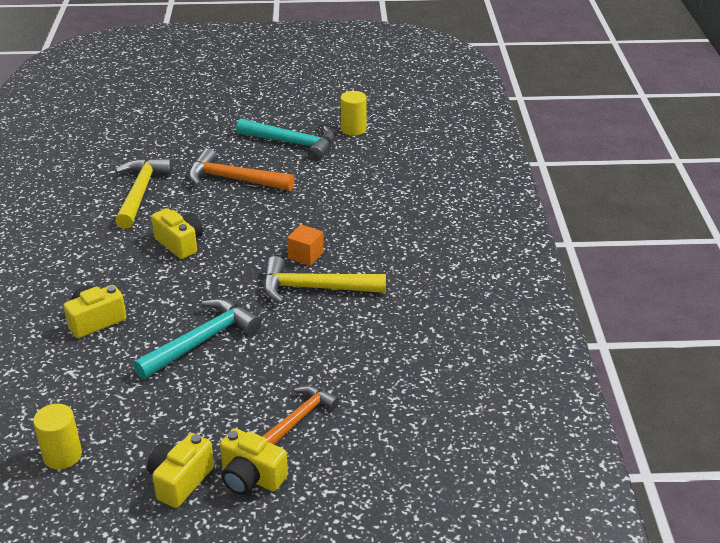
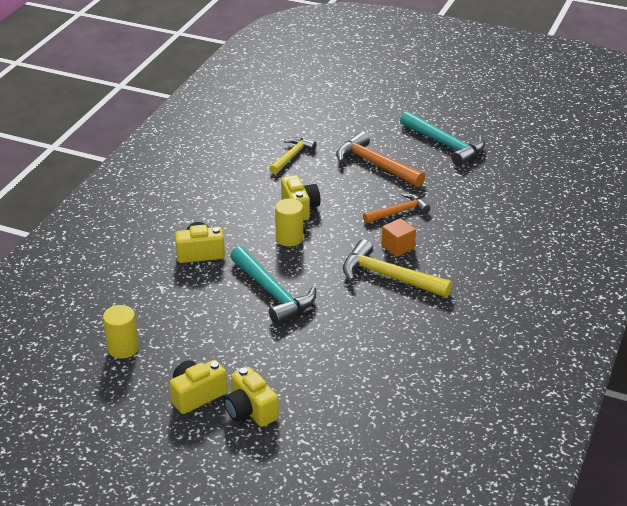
camera: 25 degrees right, 0 degrees up
(140, 192) = (292, 156): yellow hammer -> yellow hammer, size x0.64
(202, 341) = (273, 293): turquoise hammer -> turquoise hammer turned 75 degrees clockwise
(300, 417) = (315, 377): orange hammer -> orange hammer (398, 212)
(353, 129) = (508, 145): yellow cylinder -> yellow cylinder (289, 238)

